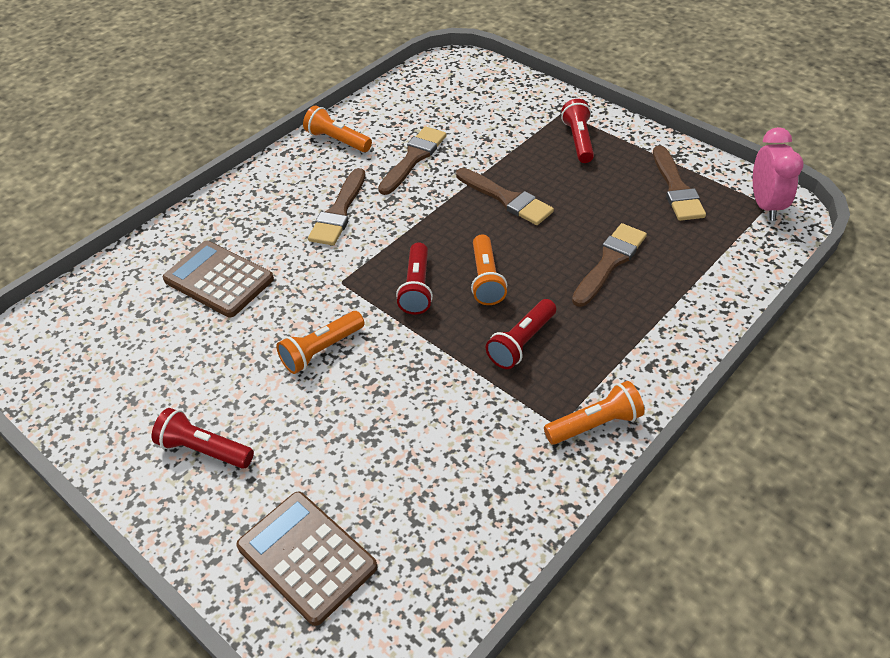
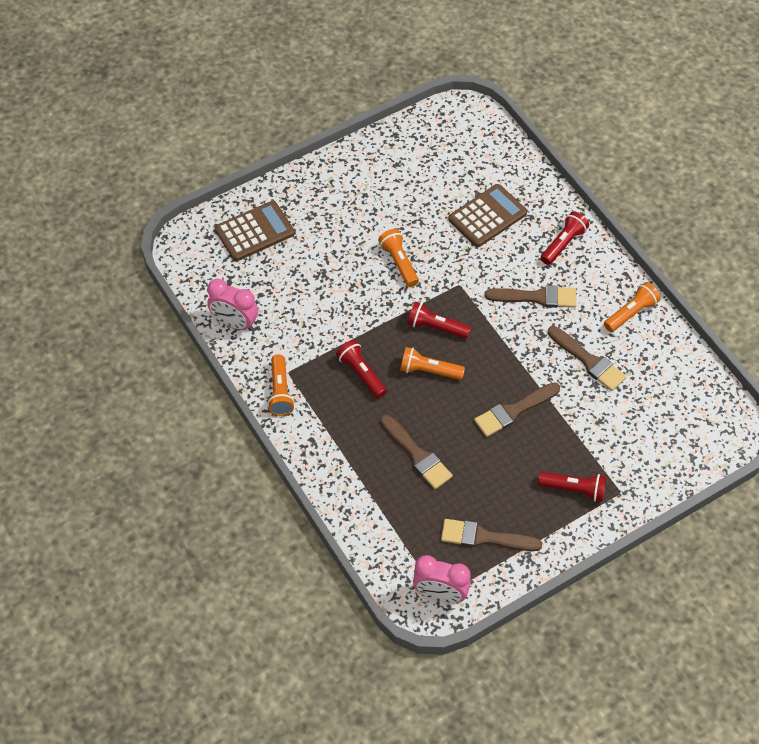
camera: 105 degrees right, 10 degrees up
(204, 449) = (344, 195): red flashlight -> red flashlight (563, 244)
(339, 212) = (536, 297): brown brush -> brown brush turned 150 degrees clockwise
(502, 524) = (235, 323): none -> pink clock

